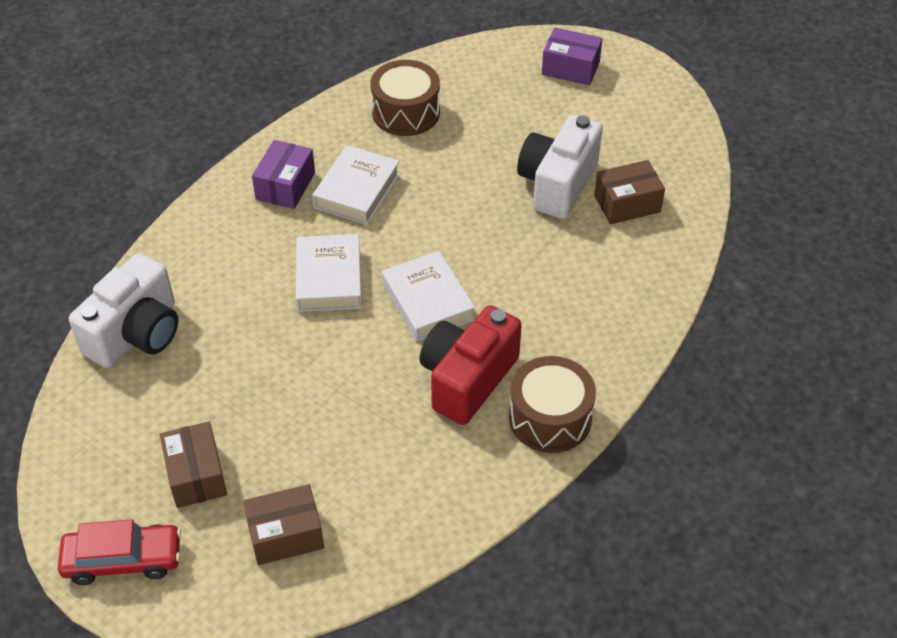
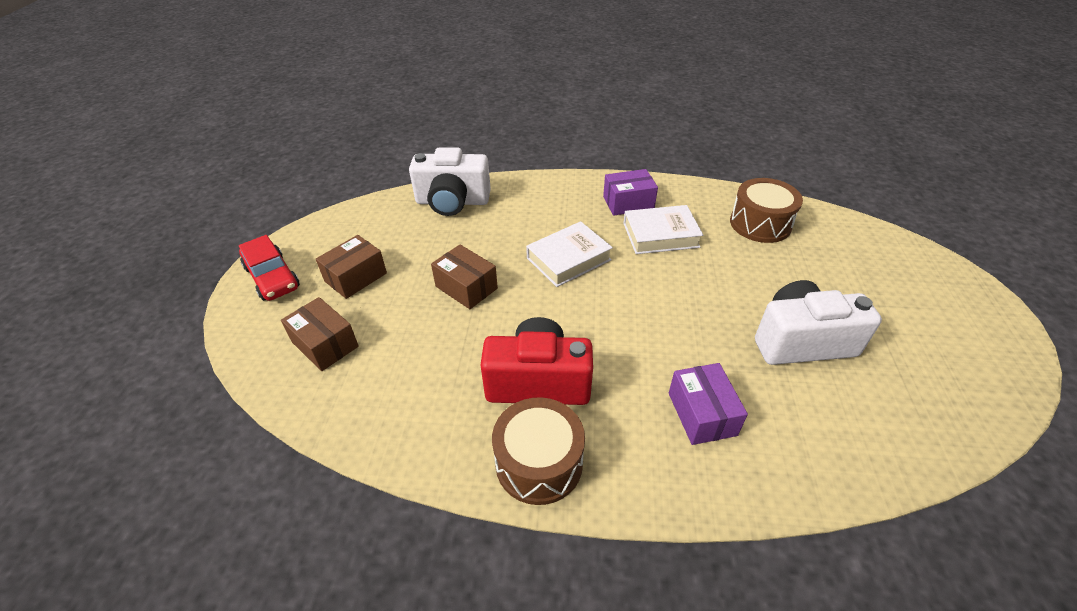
camera: 60 degrees right, 5 degrees down
(427, 302) = (595, 320): white book -> none
(570, 68) = (934, 289): purple box -> purple box (702, 414)
(627, 204) = (839, 403): brown box -> brown box (466, 287)

